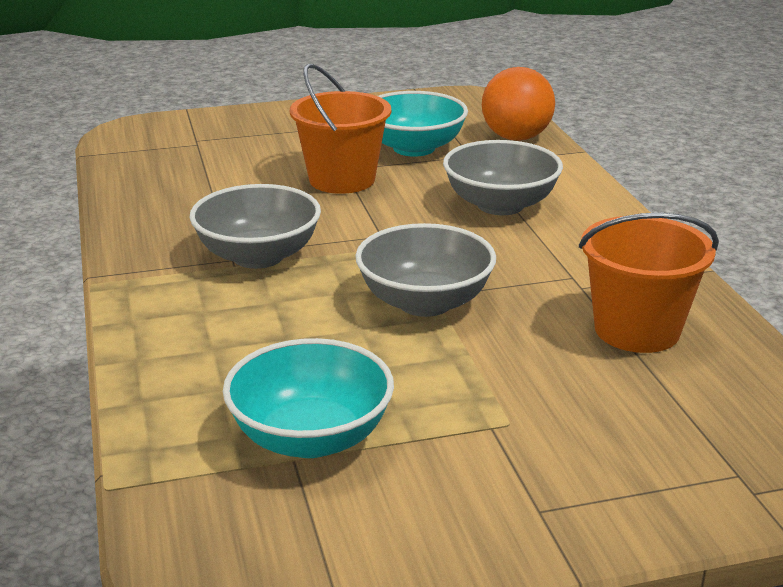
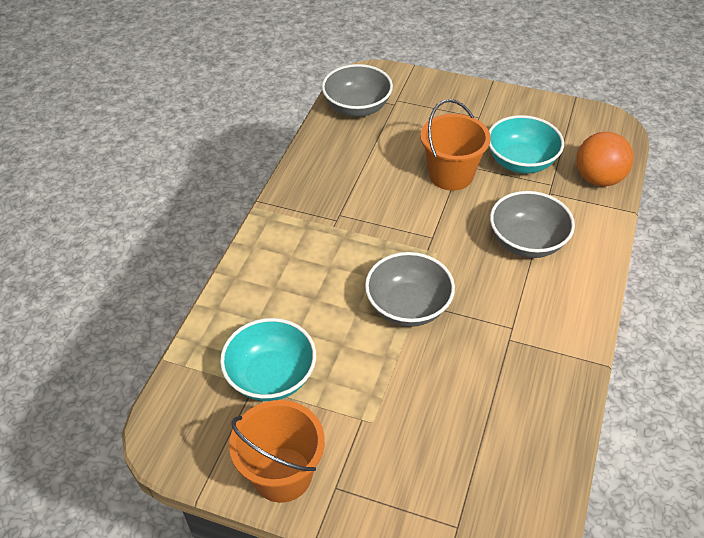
camera: 35 degrees right, 20 degrees up
(258, 256) = (351, 224): grey bowl -> grey bowl (357, 107)
(637, 330) = (507, 391): orange bucket -> orange bucket (282, 474)

